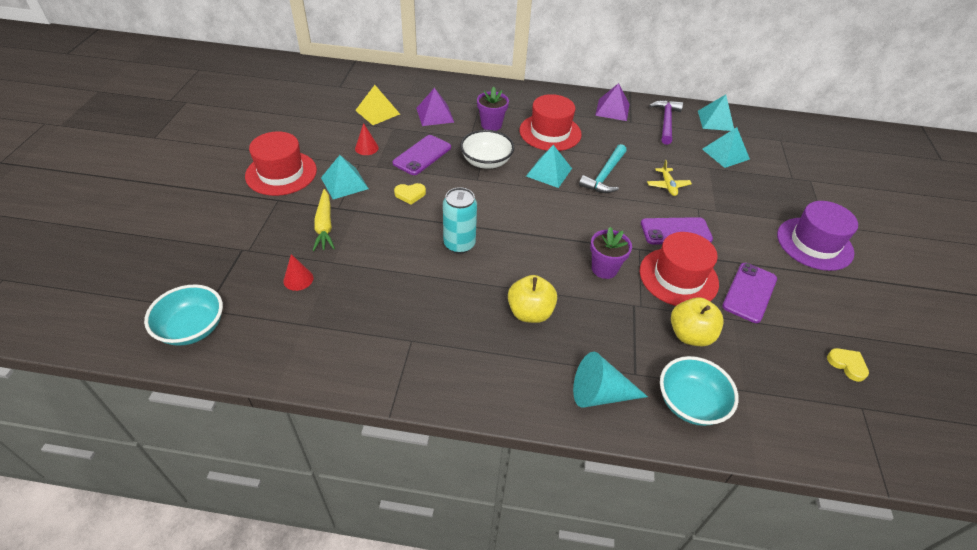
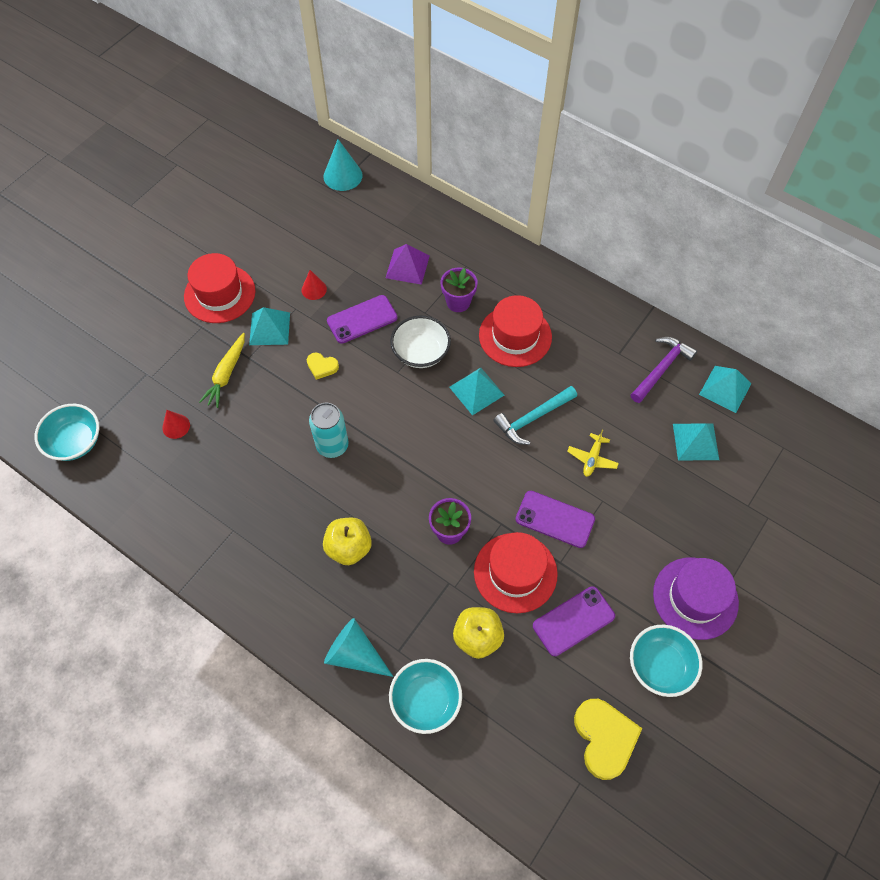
camera: 30 degrees right, 15 degrees up
(342, 77) = (343, 176): none -> turquoise cone
(377, 112) = (351, 242): yellow pyramid -> none
(612, 109) = (610, 327): purple pyramid -> none
(835, 296) = (660, 666): none -> turquoise bowl
(847, 365) = (604, 738): yellow heart -> yellow heart, size x1.91

